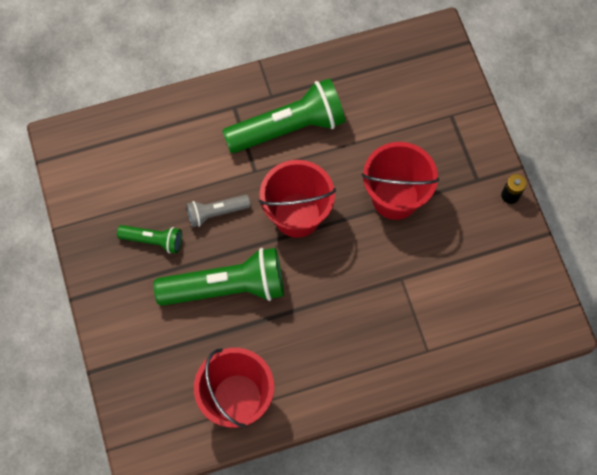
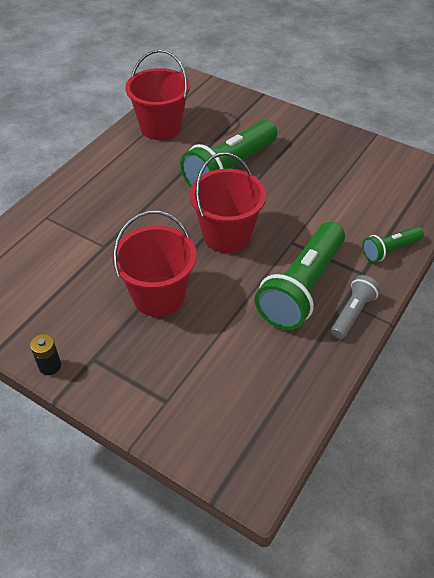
camera: 140 degrees right, 20 degrees down
(153, 241) = (308, 163): green flashlight -> green flashlight (389, 250)
(216, 213) = (287, 201): grey flashlight -> grey flashlight (352, 313)

